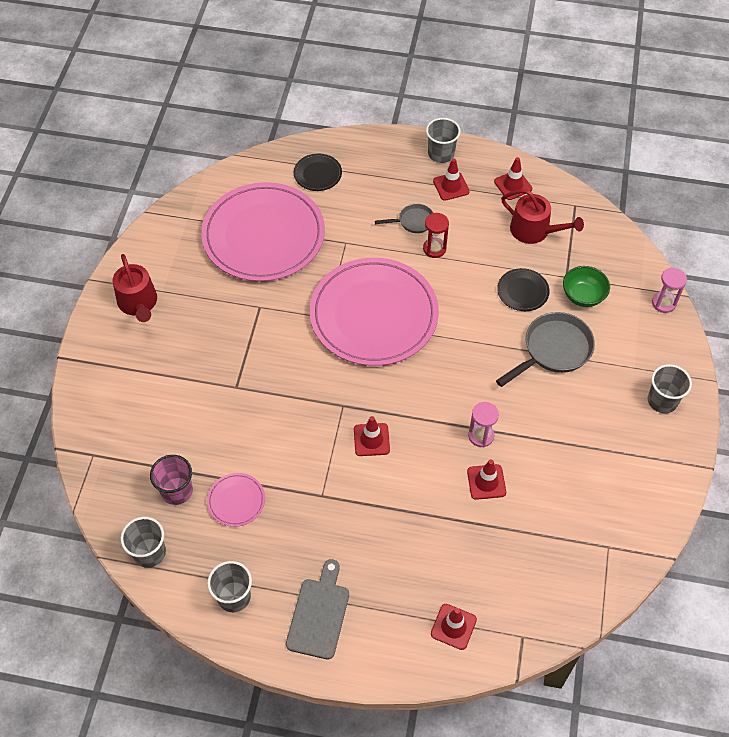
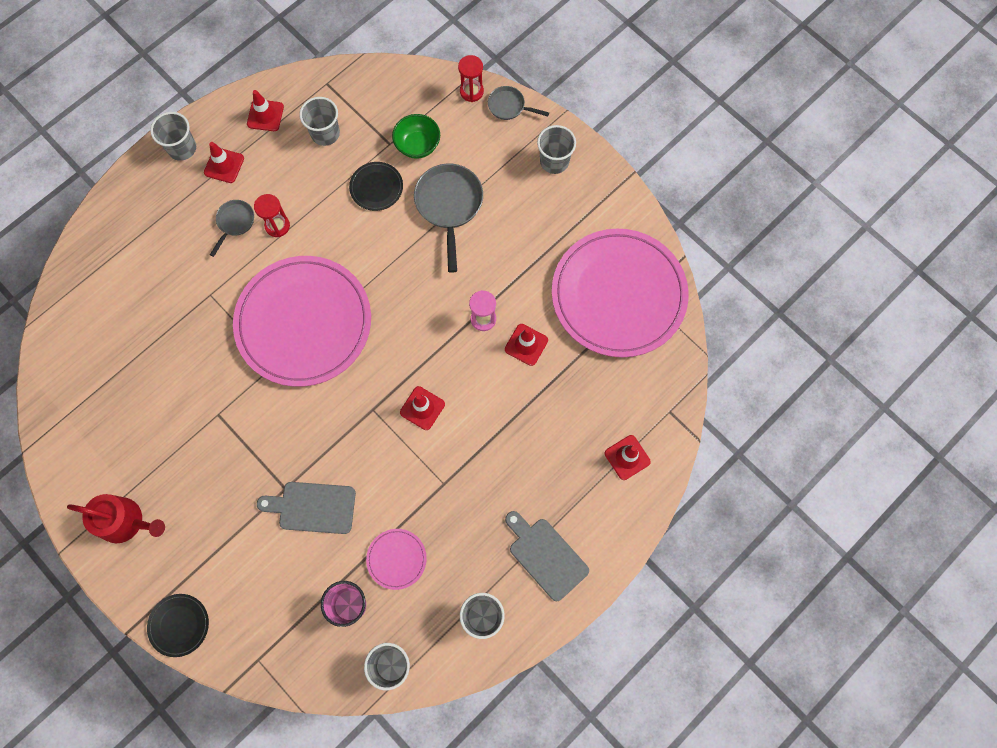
camera: 55 degrees left, 15 degrees up
(235, 415) = (313, 507): none -> grey cutting board
(263, 235) = (143, 360): pink plate -> pink plate (618, 295)
(317, 174) = (114, 267): black plate -> black plate (179, 625)
(534, 230) = (325, 133): red watering can -> grey cup
(663, 303) = (471, 91): pink hourglass -> red hourglass
(677, 337) = (509, 106): none -> grey pan

